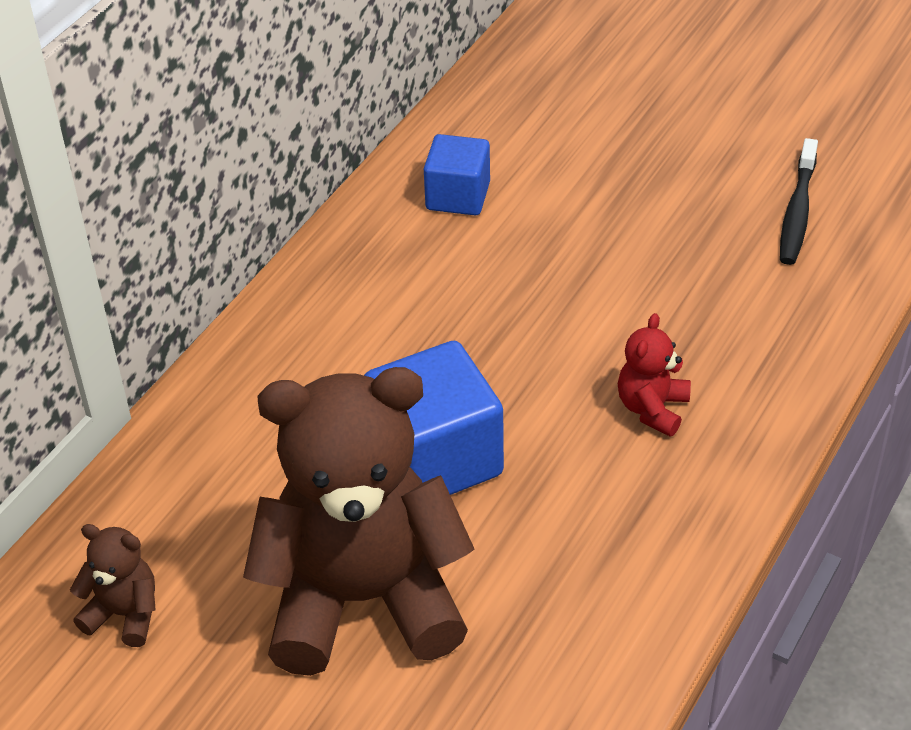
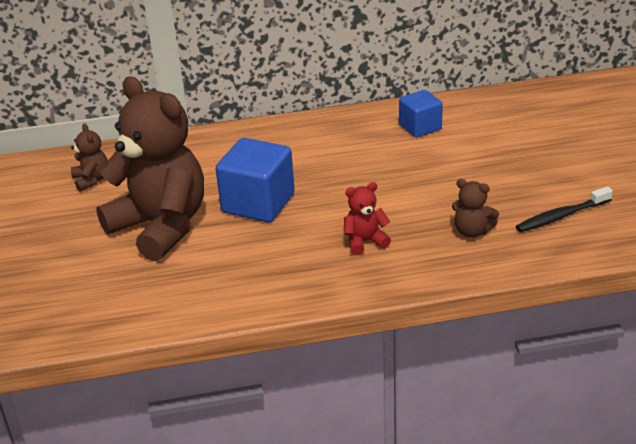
camera: 50 degrees right, 10 degrees down
(742, 301) = (472, 231): none -> brown teddy bear

